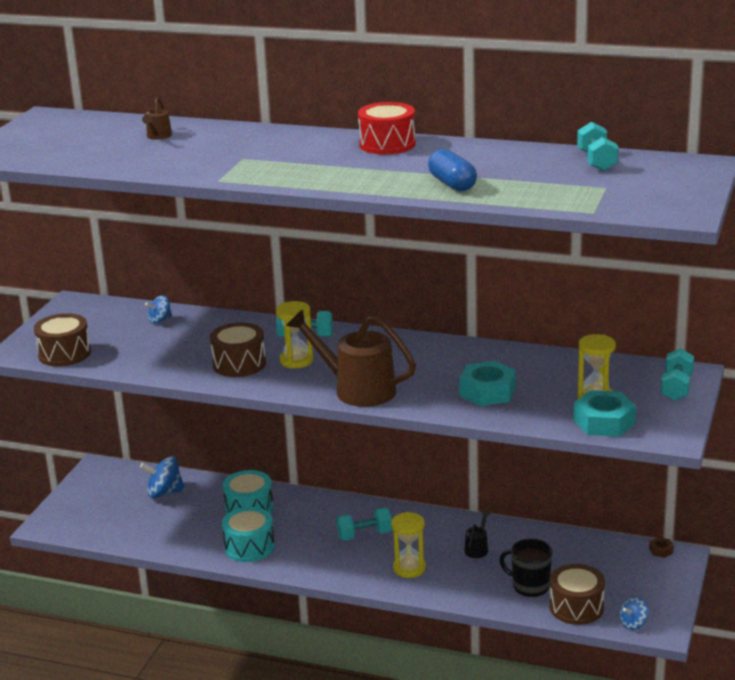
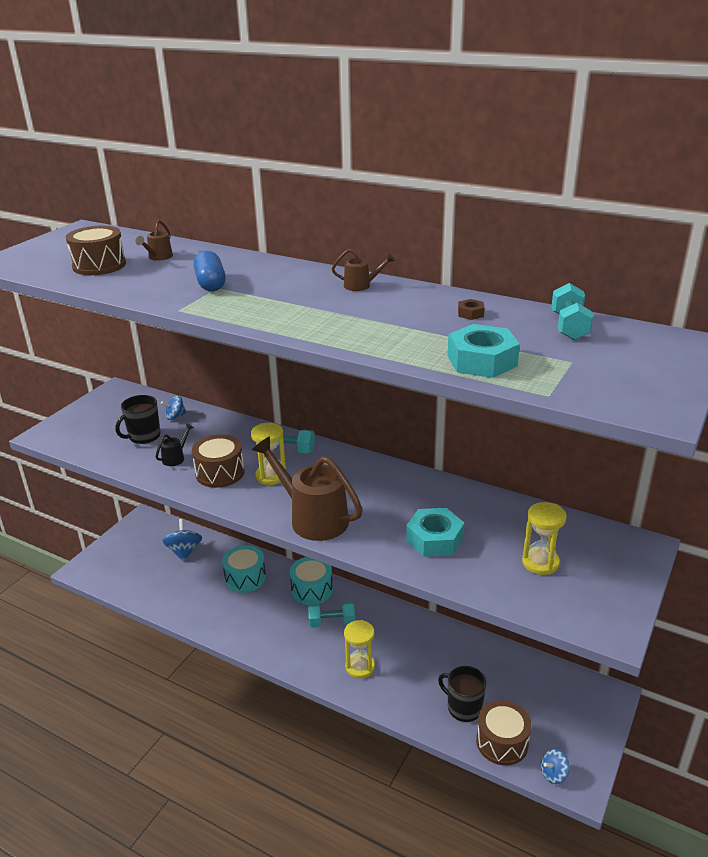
camera: 10 degrees right, 5 degrees up
(64, 354) = (81, 441): brown drum -> brown drum (99, 265)
(134, 341) = (144, 436): none -> black mug
(164, 493) = (184, 551): blue spinning top -> blue spinning top turned 75 degrees clockwise
(249, 547) = (232, 619): turquoise drum -> turquoise drum (312, 590)
(387, 144) = (361, 285): red drum -> brown watering can
(452, 184) = (405, 339): blue capsule -> blue capsule (211, 283)
(477, 548) = (425, 654): black watering can -> black watering can (176, 457)
(604, 422) = (543, 597): turquoise nut -> turquoise nut (482, 361)
(661, 550) = (594, 686): brown nut -> brown nut (470, 313)
(676, 387) = (627, 562): turquoise dumbbell -> none

